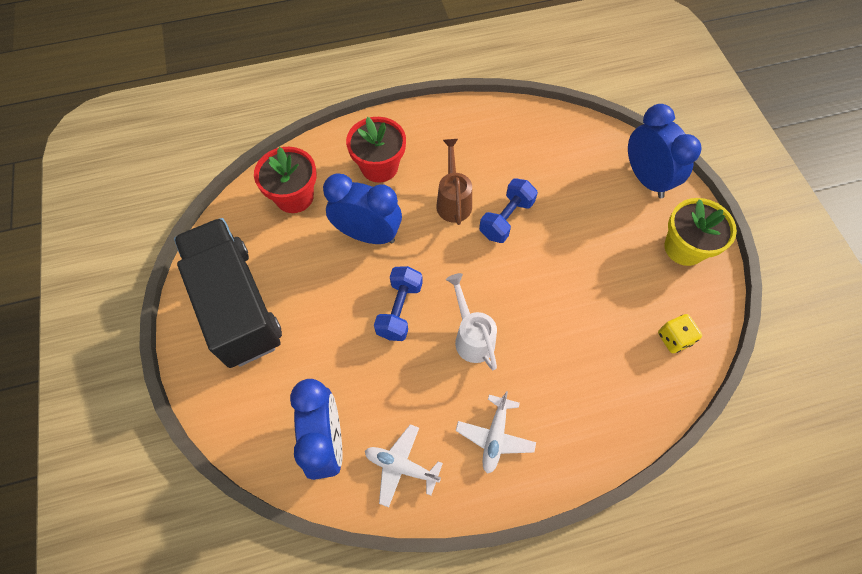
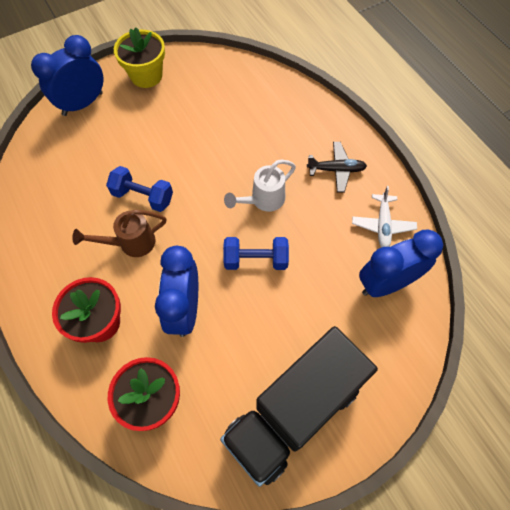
camera: 105 degrees left, 0 degrees up
(495, 436) = (336, 170): white plane -> black plane
(674, 338) = (225, 77): yellow dice -> none

